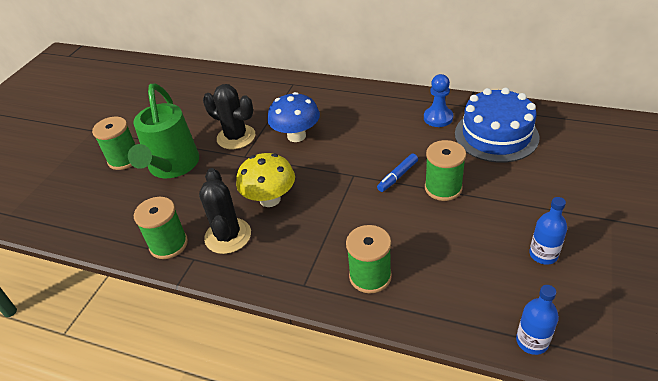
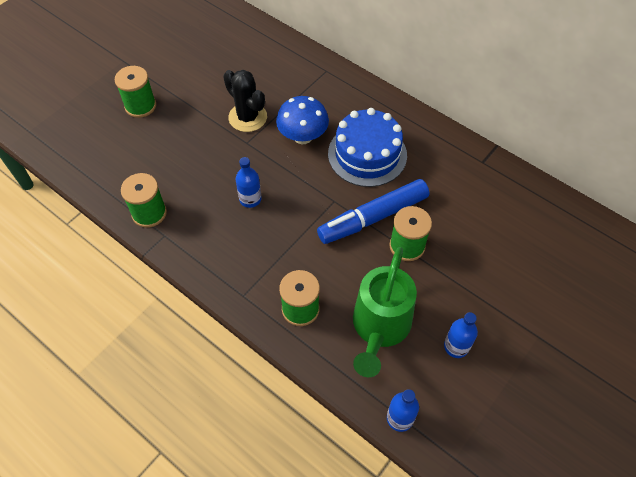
camera: 15 degrees right, 15 degrees up
(172, 167) = (179, 131): green watering can -> green watering can (379, 328)
(228, 236) = (200, 223): black cactus -> none
(270, 199) = (250, 199): yellow mushroom -> blue bottle
(397, 176) = (373, 217): blue marker -> blue marker, size x2.14
(438, 118) = (444, 165): blue pawn -> none
(496, 135) = (488, 206): blue cake -> blue cake (367, 154)

